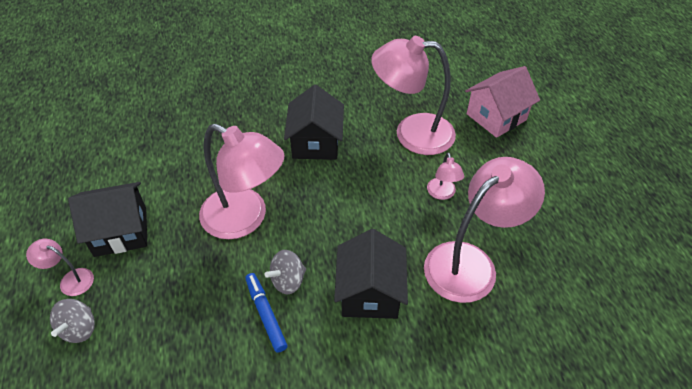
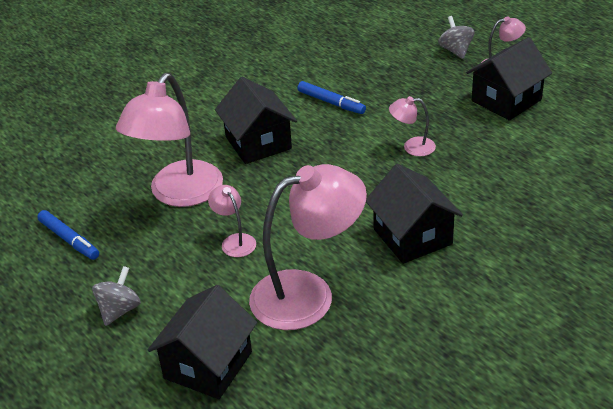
camera: 155 degrees right, 10 degrees down
(245, 219) = (412, 147): pink lamp -> pink lamp, size x0.45
(288, 281) = (332, 125): grey spinning top -> grey spinning top (119, 310)
(496, 117) = (208, 365): pink house -> black house
(582, 256) = (69, 240): none -> blue marker

